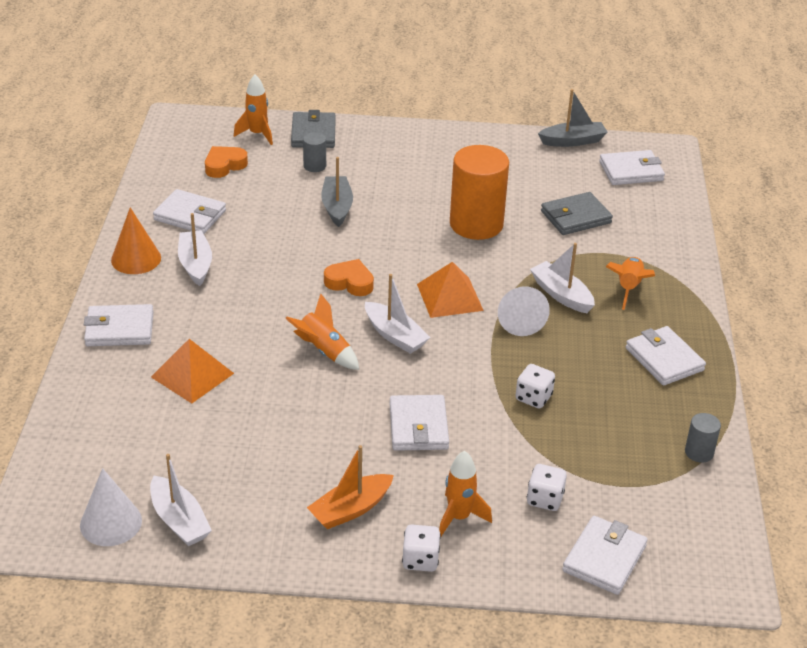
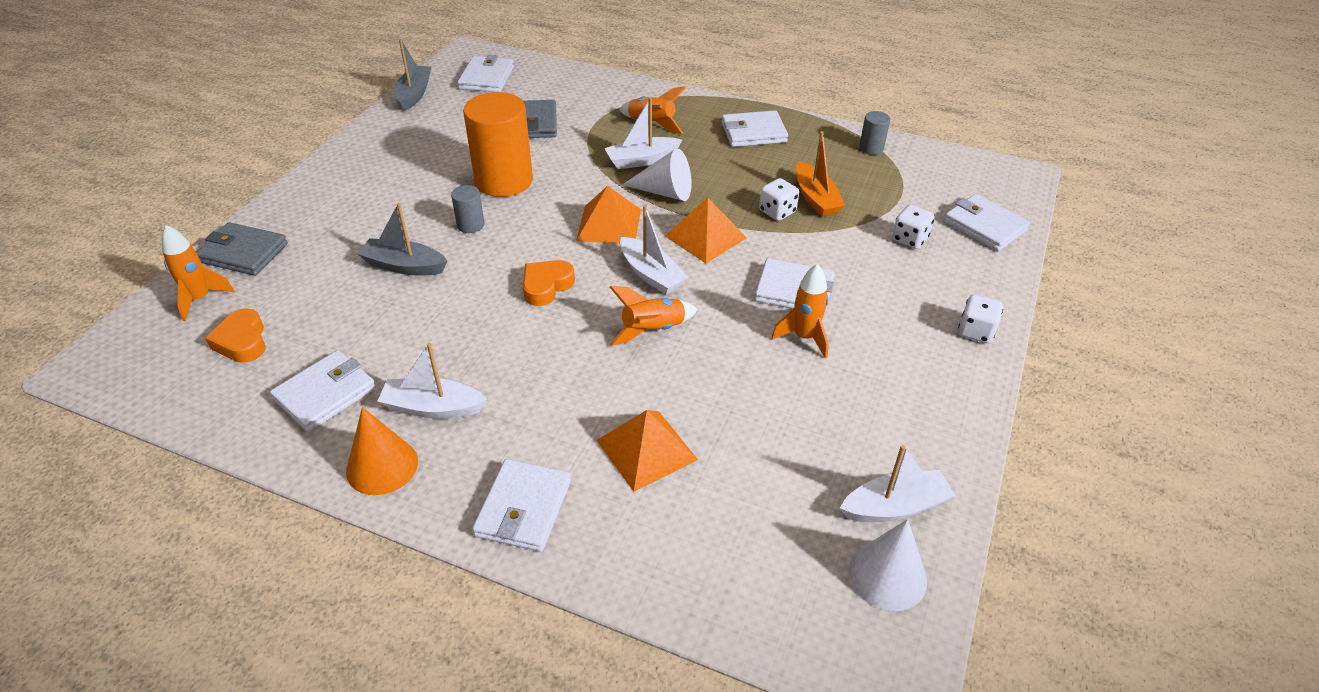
camera: 70 degrees left, 5 degrees up
(314, 166) = (310, 266): grey cylinder -> grey cylinder (470, 225)
(351, 509) = (901, 363): orange boat -> orange boat (816, 198)
(395, 335) = (651, 274): white boat -> white boat turned 75 degrees clockwise
(459, 517) = (924, 294): orange rocket -> orange rocket (804, 337)
(466, 357) = (705, 237): none -> orange pyramid

